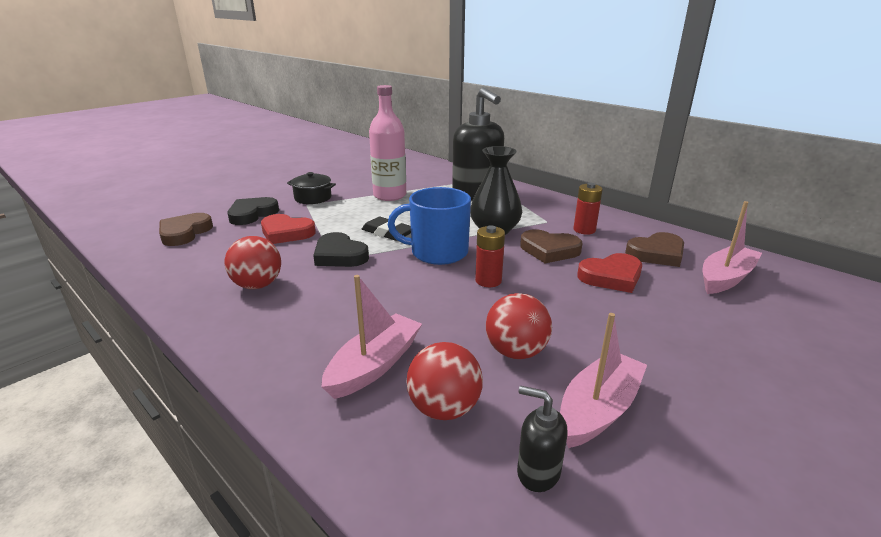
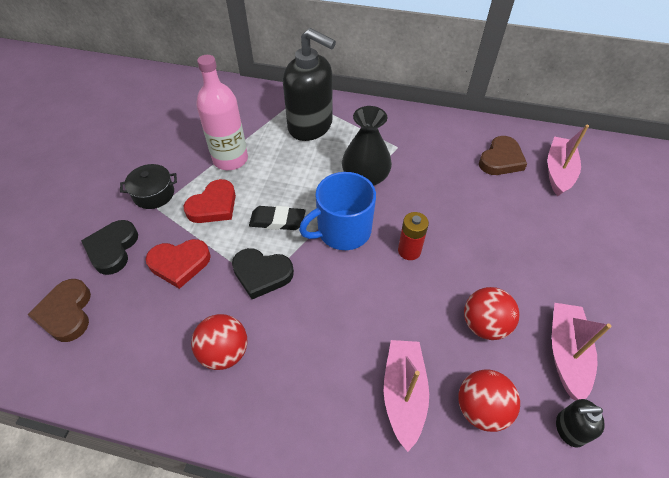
camera: 30 degrees left, 25 degrees up
(549, 250) = (426, 188): brown heart -> none
(584, 230) = (433, 148): red battery -> none
(611, 277) = (489, 204): red heart -> red heart (213, 206)

